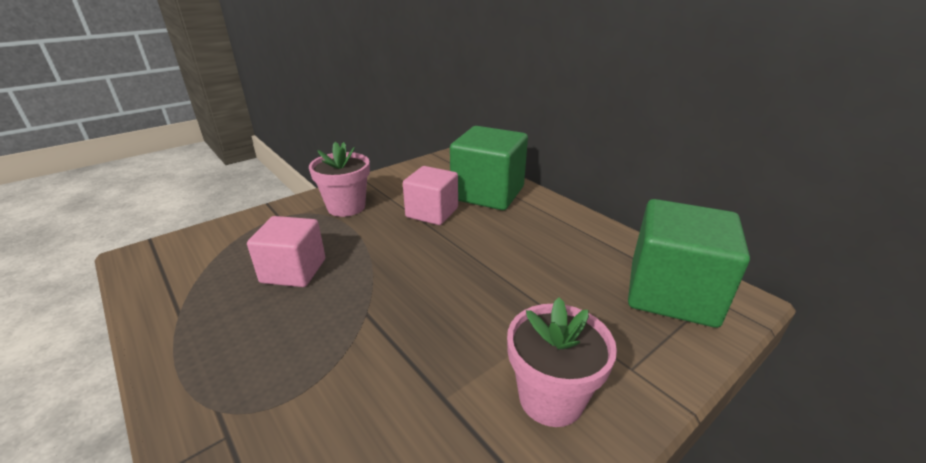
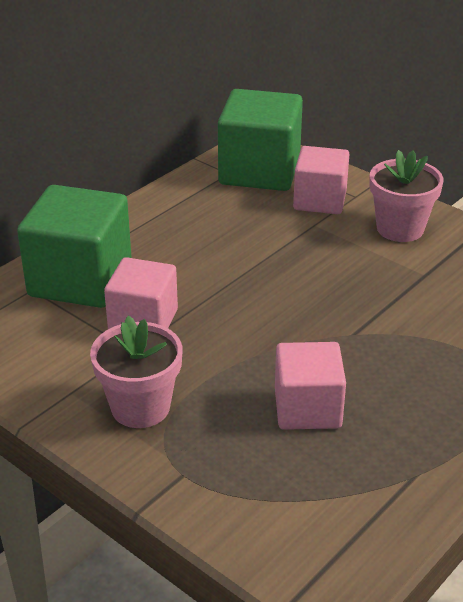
camera: 100 degrees left, 5 degrees up
(614, 331) = (320, 200): none -> pink cube

